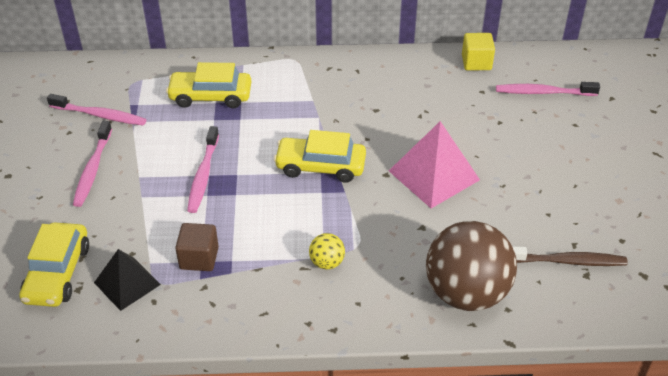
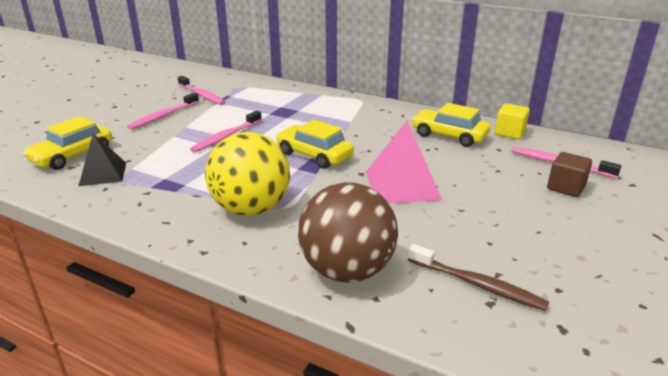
camera: 30 degrees right, 15 degrees down
(199, 258) = (165, 176): brown cube -> brown cube (566, 187)
(210, 96) = (281, 103): yellow car -> yellow car (449, 135)
(327, 262) = (251, 209): yellow ball -> yellow ball, size x2.36

